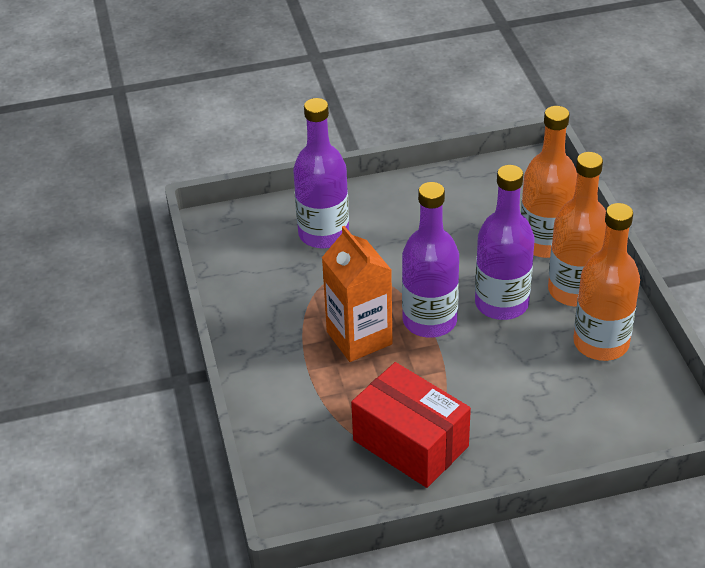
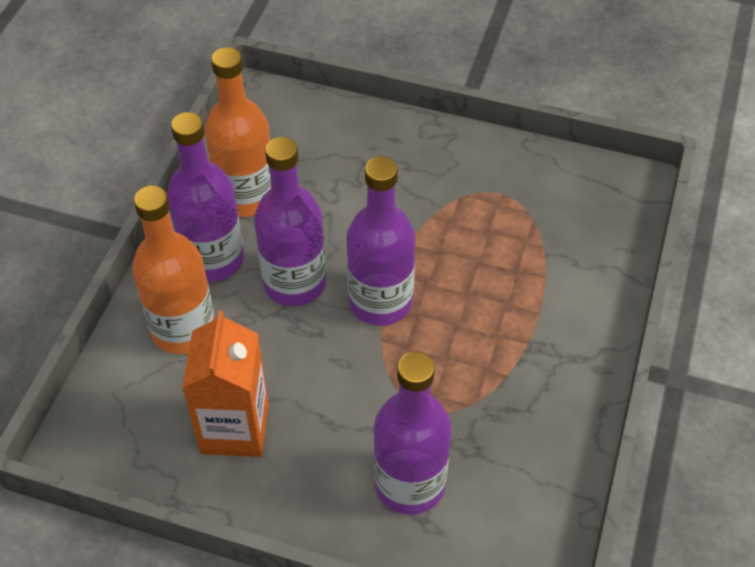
camera: 150 degrees left, 10 degrees up
(359, 338) = (465, 320): orange carton -> orange carton (235, 428)
(410, 443) = (492, 194): red box -> none
(574, 290) = (213, 259): orange bottle -> purple bottle

